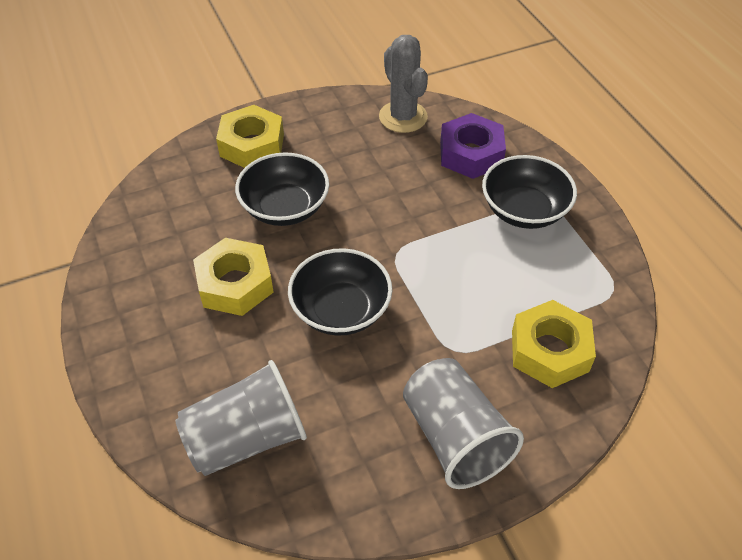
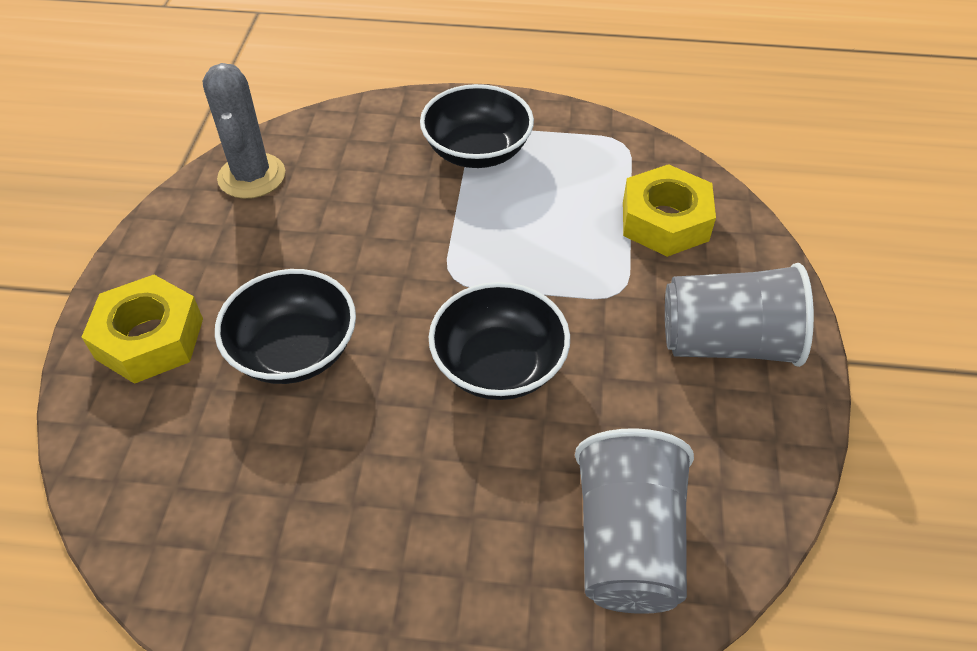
camera: 60 degrees left, 0 degrees up
(235, 284) = (379, 457): yellow nut -> none
(403, 117) = (252, 176): grey cactus -> grey cactus turned 75 degrees clockwise
(471, 154) = (363, 150): purple nut -> none

